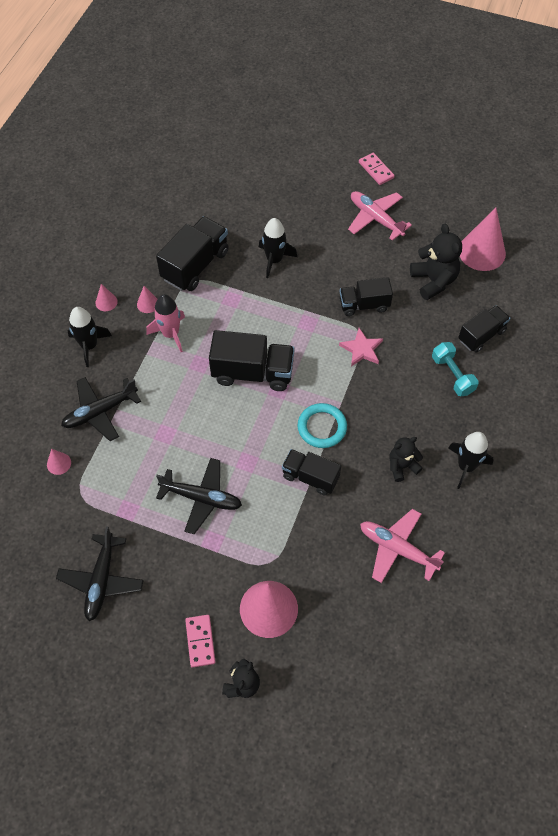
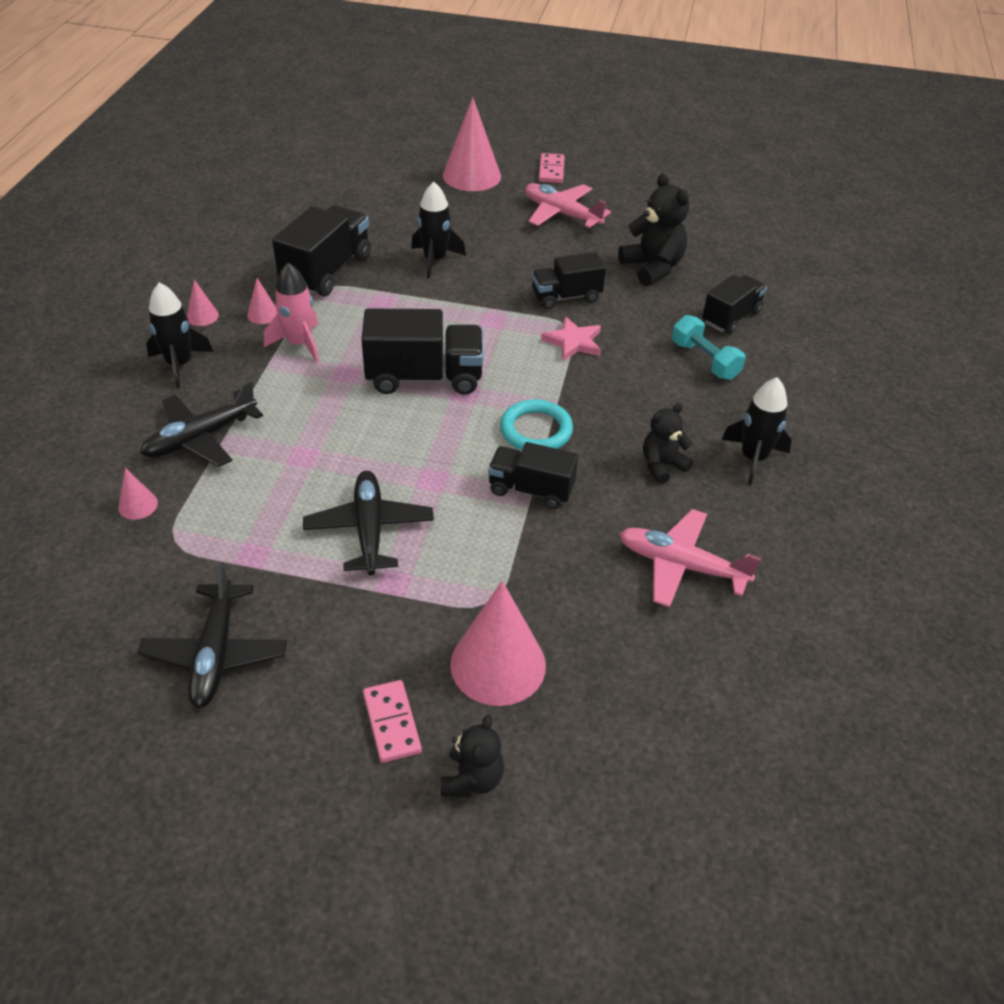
camera: 10 degrees left, 15 degrees down
(202, 498) = (369, 529): black plane -> black plane turned 105 degrees counterclockwise
(376, 170) = (551, 170): pink domino -> pink domino turned 45 degrees clockwise
(481, 252) = (706, 237): pink cone -> pink cone (472, 176)

